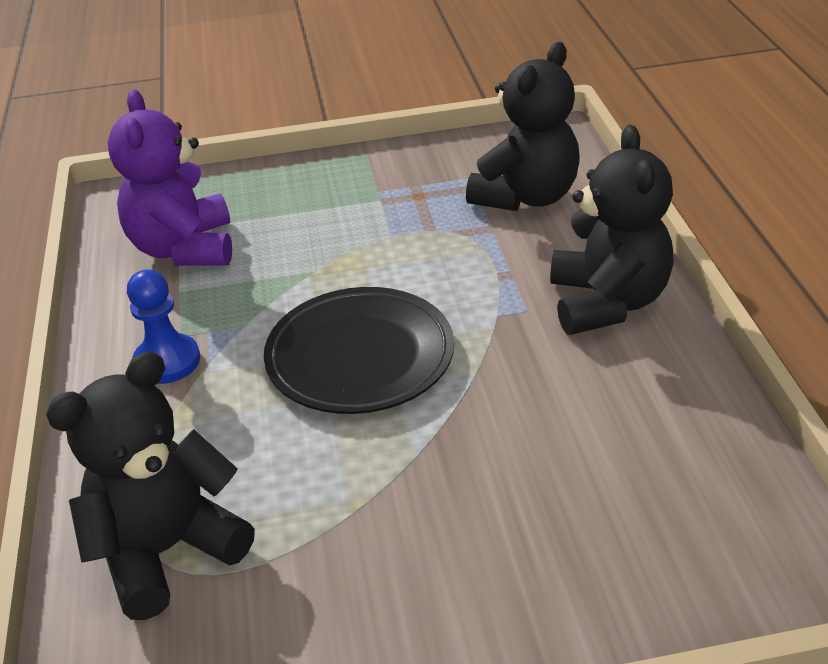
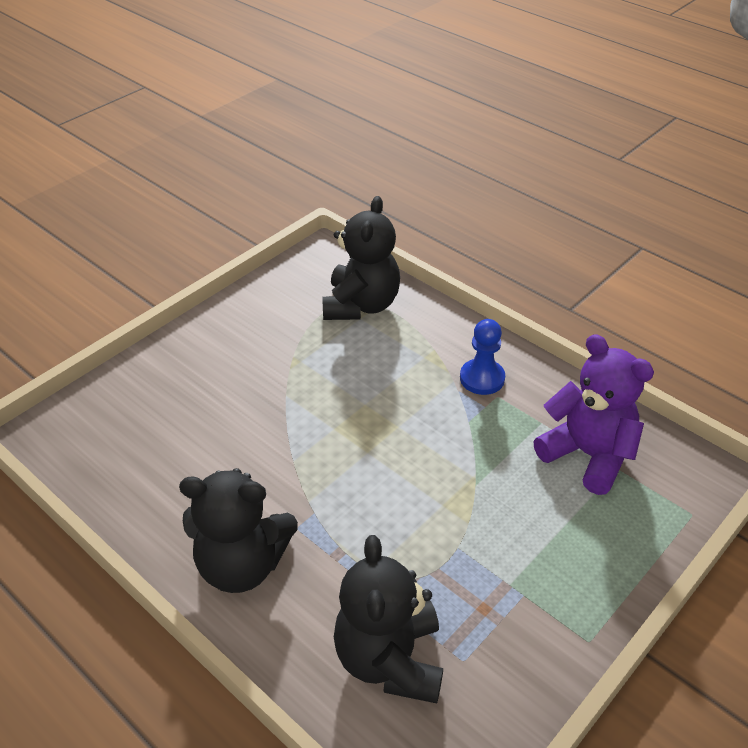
camera: 140 degrees right, 5 degrees up
(360, 357) = (374, 436): black plate -> none
(607, 303) = (242, 565): black teddy bear -> black teddy bear turned 45 degrees counterclockwise

